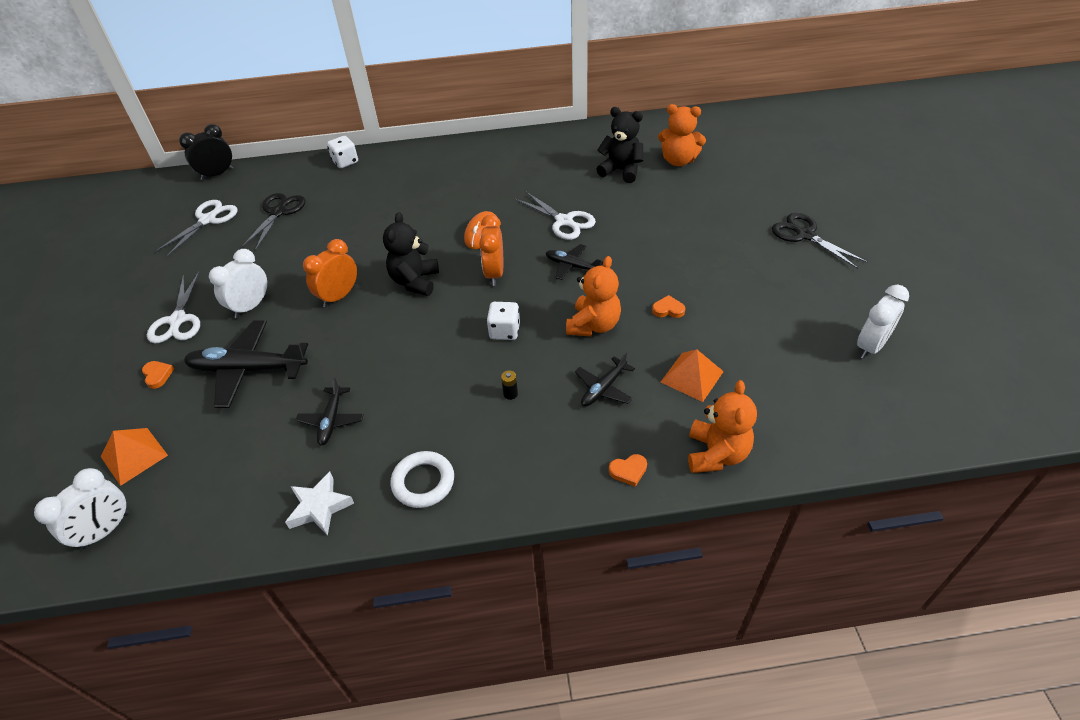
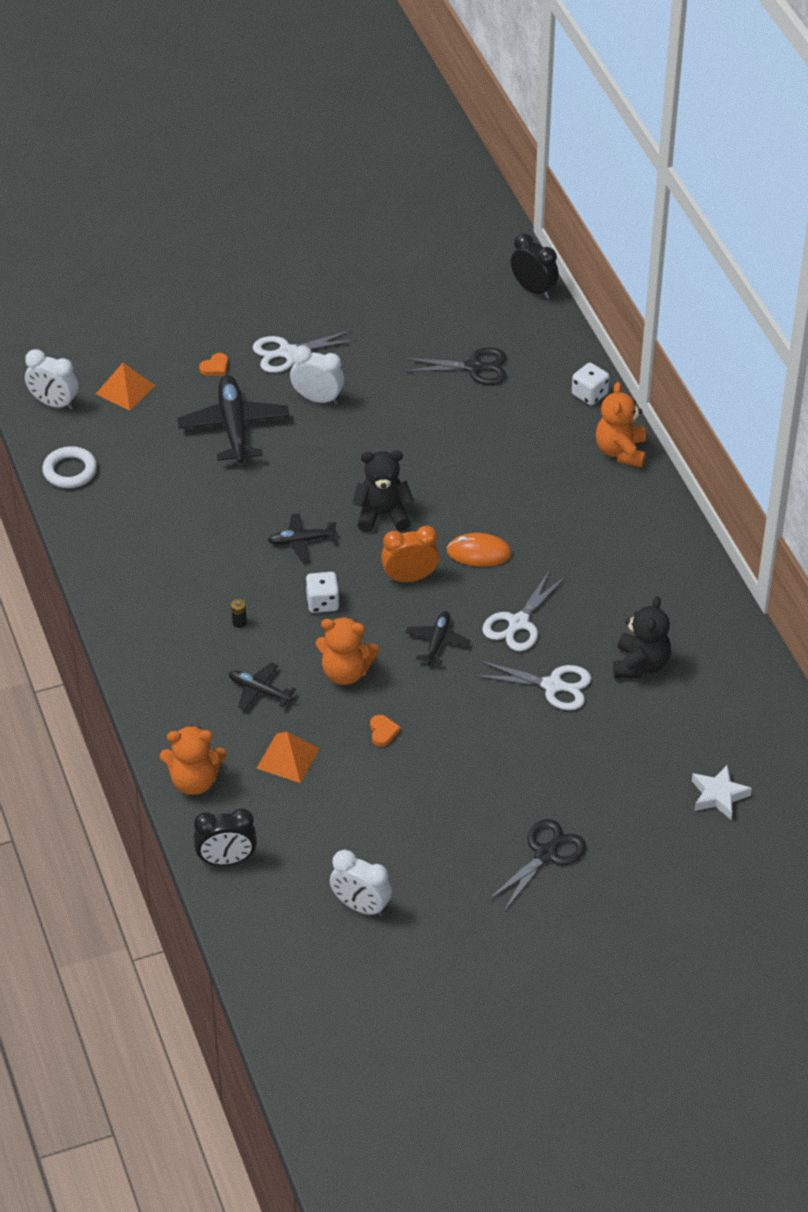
camera: 75 degrees right, 0 degrees up
(208, 220) = (447, 314): white scissors -> white scissors (553, 686)
(319, 507) = (95, 523): white star -> white star (718, 796)
(331, 420) = (185, 504): black plane -> black plane (301, 541)
(339, 296) = (346, 461): orange clock -> none
(423, 482) = (130, 583): white ring -> white ring (70, 471)
(628, 471) = (165, 720): orange heart -> none
(678, 161) = (680, 721): orange teddy bear -> orange teddy bear (621, 451)
(822, 438) = (226, 860): none -> black clock

